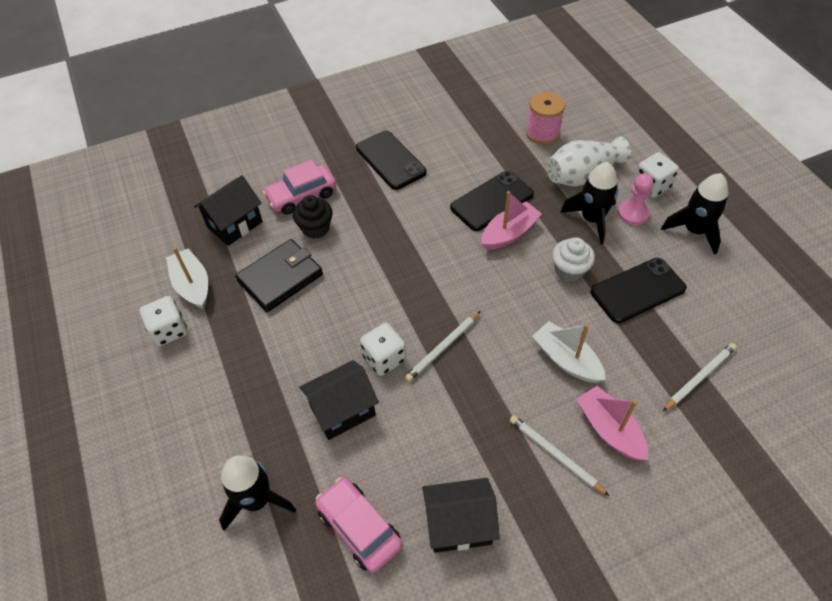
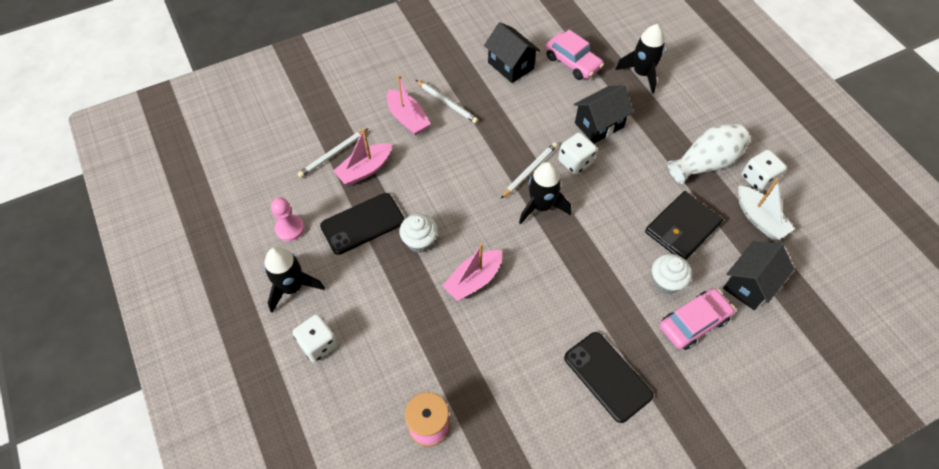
camera: 175 degrees right, 5 degrees up
(315, 228) = (666, 282): black cupcake -> white cupcake
(459, 525) = (510, 65): black house -> black house turned 60 degrees clockwise
(491, 201) = (491, 320): black phone -> none
(566, 360) = (432, 164): white boat -> none
(582, 175) = (391, 357): white vase -> white vase (705, 163)
(592, 219) = (390, 298): black rocket -> black rocket (541, 206)
(633, 213) = (347, 306): pink pawn -> pink pawn (290, 228)
(651, 355) = (365, 170): none -> pink boat

